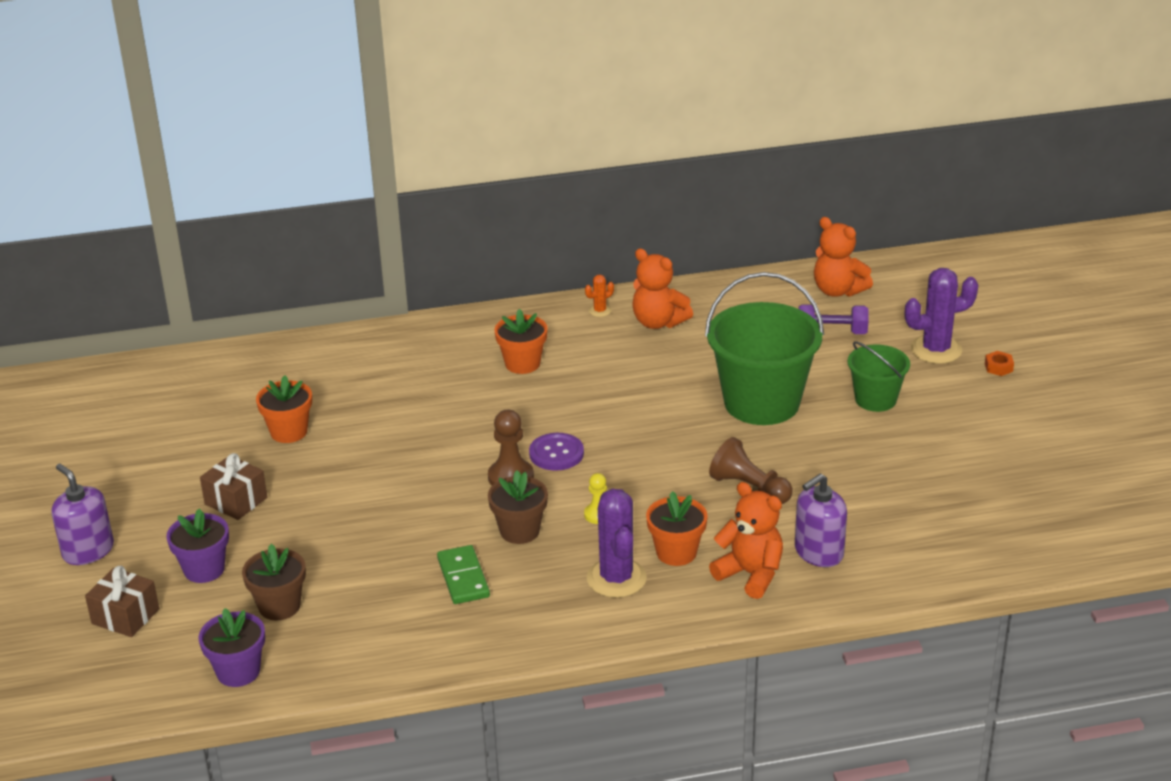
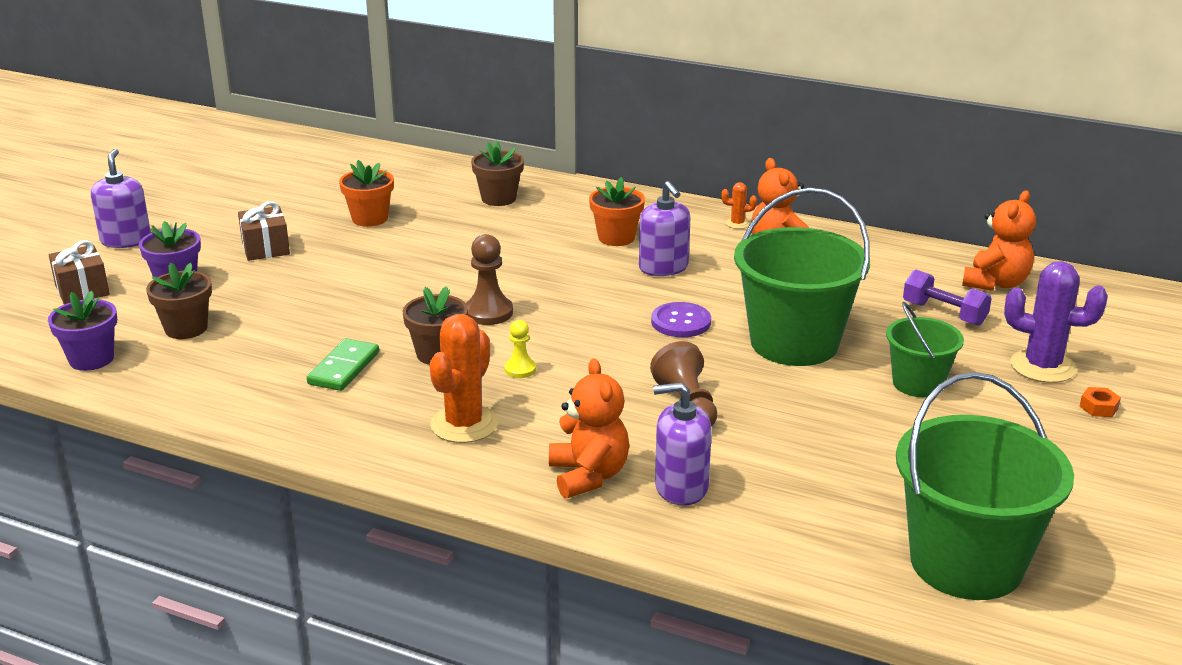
camera: 35 degrees right, 5 degrees down
(375, 365) = (498, 198): none -> brown flower pot
(556, 453) = (551, 310): purple button -> purple button (681, 322)
(593, 376) = (663, 267): none -> purple soap dispenser
(616, 578) = (464, 424): purple cactus -> orange cactus
(676, 552) = (545, 427): orange flower pot -> none
(838, 291) = (995, 283): orange teddy bear -> orange teddy bear turned 135 degrees counterclockwise
(1036, 519) = (966, 563): none -> green bucket

